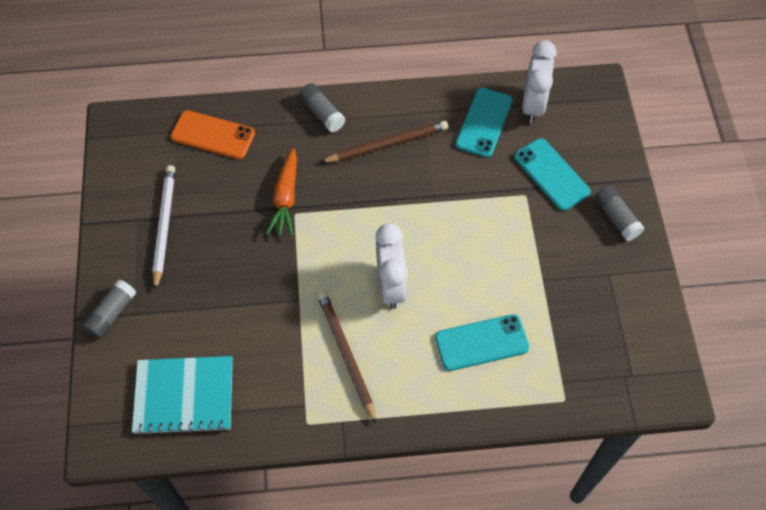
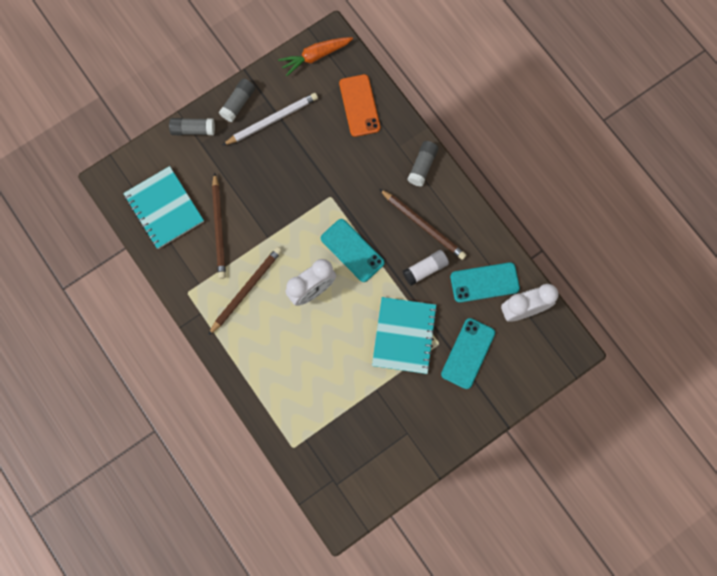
camera: 60 degrees right, 15 degrees up
(252, 346) = (219, 228): none -> brown pencil
(286, 198) = (338, 183): orange carrot -> orange carrot (315, 56)
(436, 167) = (425, 269): none -> white glue stick
(481, 342) = (304, 372): turquoise phone -> turquoise phone (352, 250)
(498, 223) = (404, 336): none -> turquoise notebook
(616, 218) = (458, 417): grey glue stick -> grey glue stick (238, 103)

